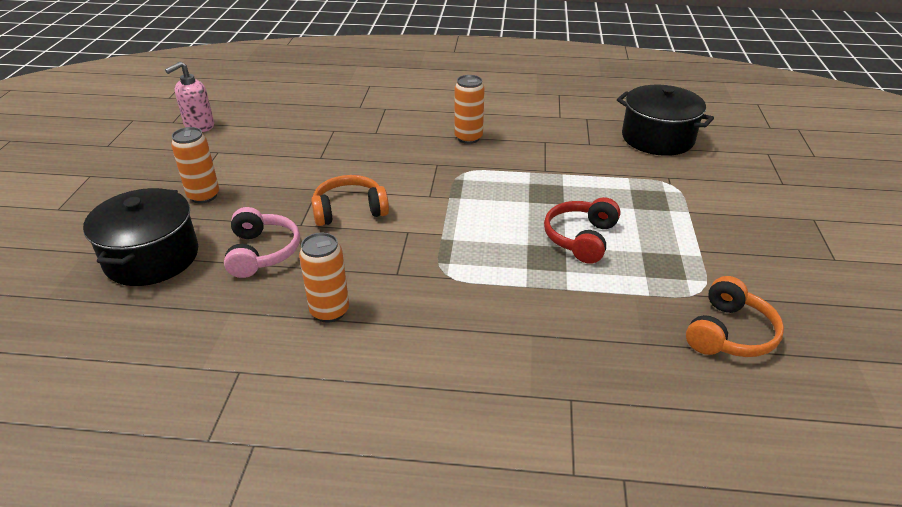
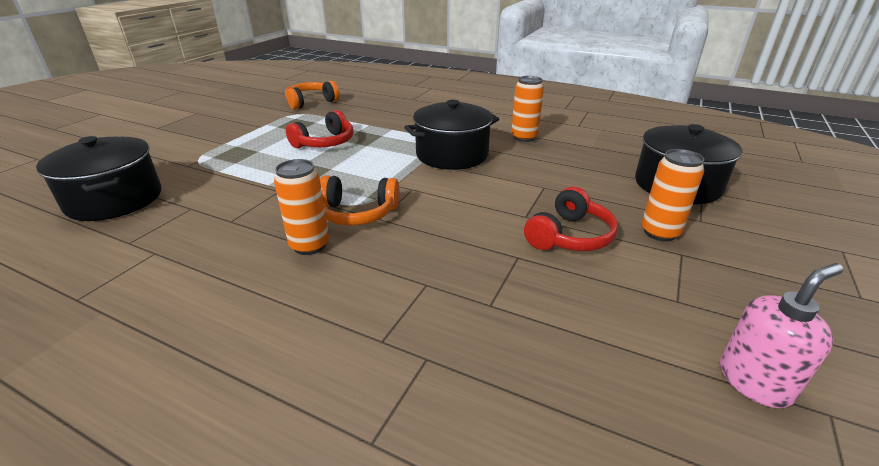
camera: 160 degrees left, 5 degrees down
(262, 252) = (577, 173): pink headphones -> none
(280, 179) = (569, 236): none -> red headphones
(349, 210) = (495, 190): orange headphones -> orange headphones (357, 213)
(415, 251) = (452, 155): none -> black pot

